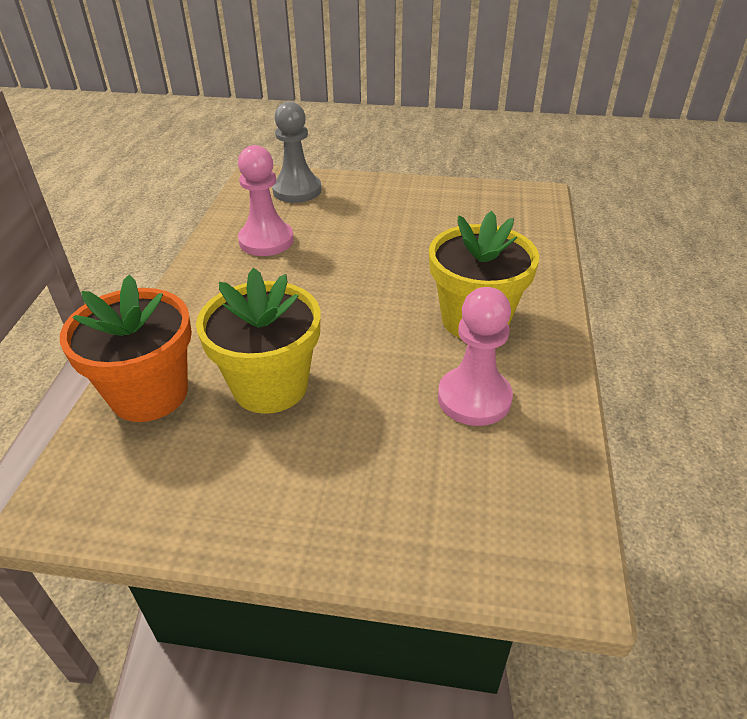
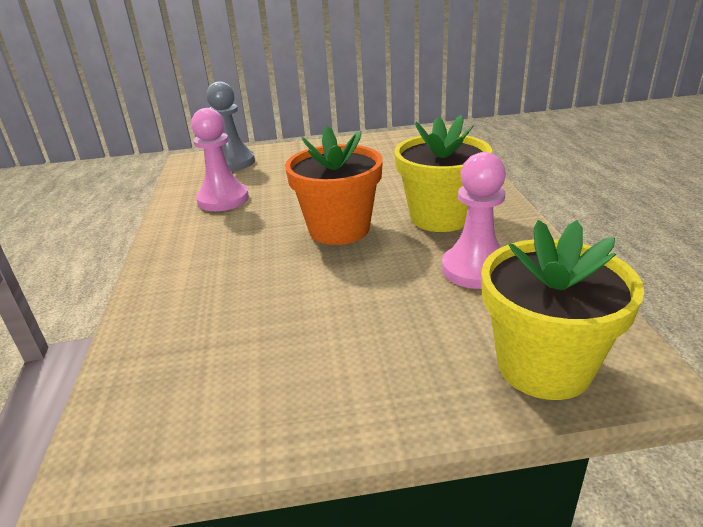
camera: 15 degrees left, 10 degrees down
(149, 394) = (164, 334): orange flower pot -> orange flower pot (339, 229)
(270, 386) = (285, 301): yellow flower pot -> yellow flower pot (543, 366)

